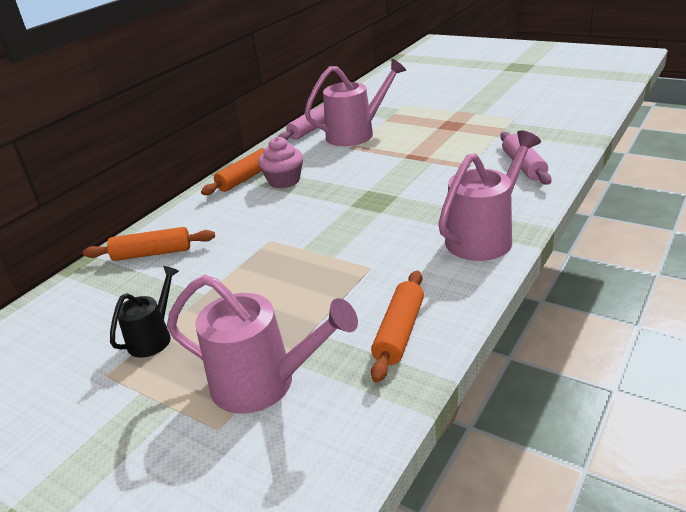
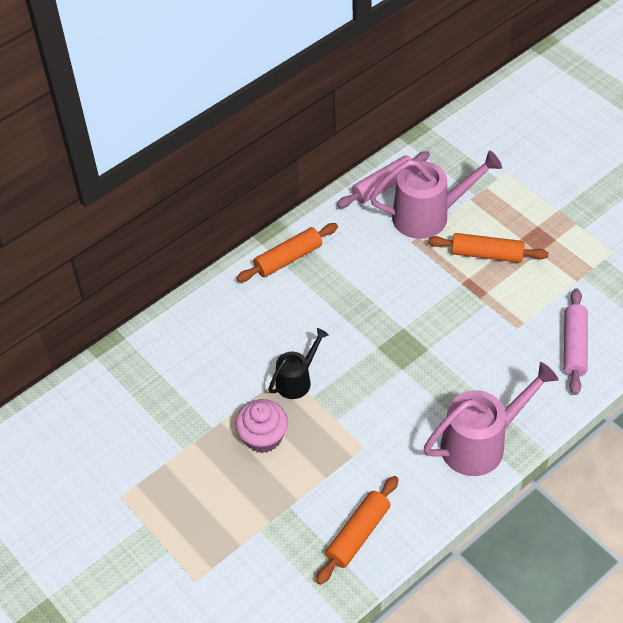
camera: 15 degrees right, 20 degrees up
(152, 253) = (176, 352): orange rolling pin -> orange rolling pin (486, 254)
(154, 337) = (162, 467): black watering can -> black watering can (297, 380)
(265, 383) = (238, 550): pink watering can -> none
(284, 181) = (325, 279): pink cupcake -> pink cupcake (263, 437)

